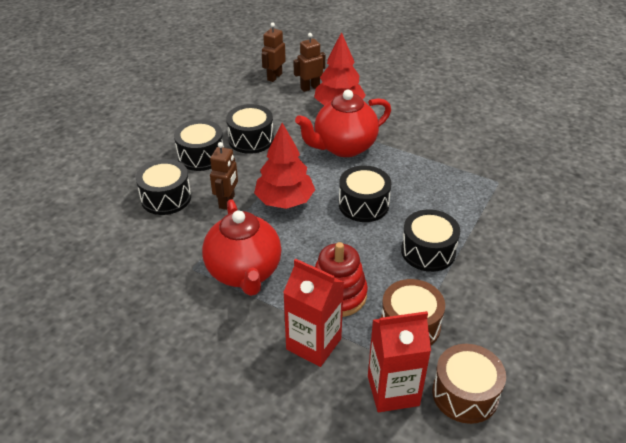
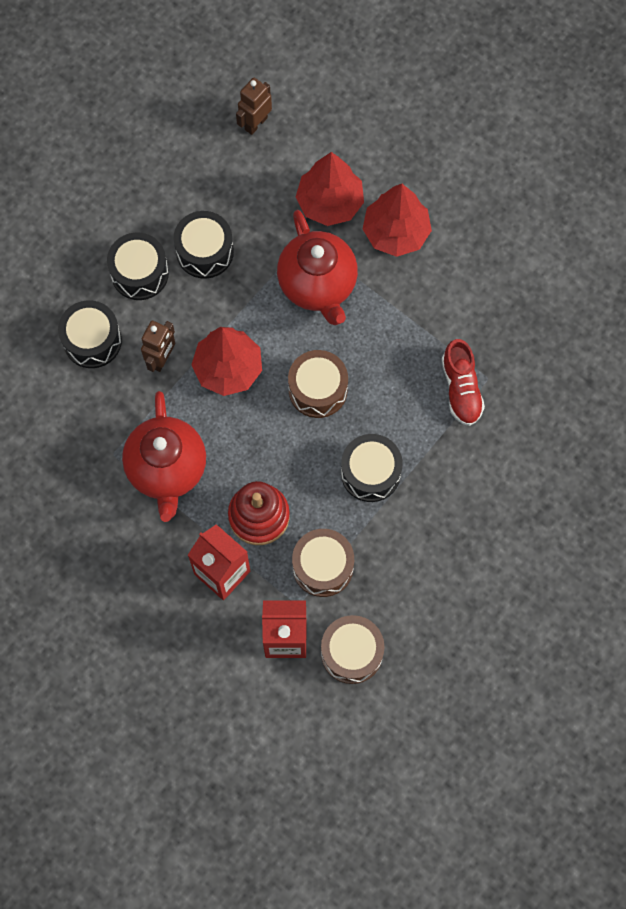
camera: 10 degrees right, 30 degrees up
(310, 87) = (299, 155): brown robot -> none
(344, 147) = (318, 285): red teapot -> red teapot turned 90 degrees counterclockwise
(363, 204) = (318, 390): black drum -> brown drum
(393, 115) = (396, 232): none -> red tree
(480, 190) = (461, 389): none -> red shoe

